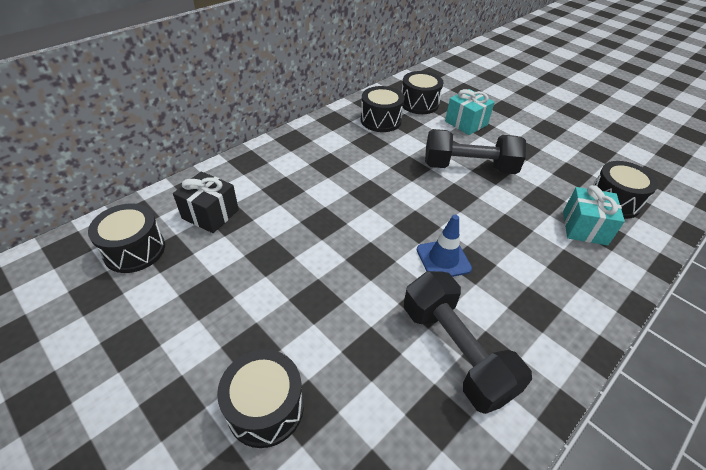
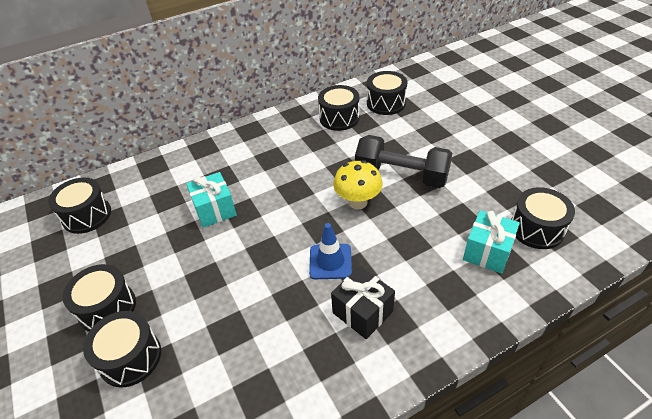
camera: 20 degrees right, 0 degrees up
(209, 354) = (107, 308): none -> black drum
(210, 214) = (154, 192): black gift -> black gift (362, 312)
(440, 197) = (358, 202): none -> yellow mushroom
(455, 351) = (299, 344): black dumbbell -> none
(466, 123) = (423, 128): turquoise gift -> turquoise gift (215, 210)

